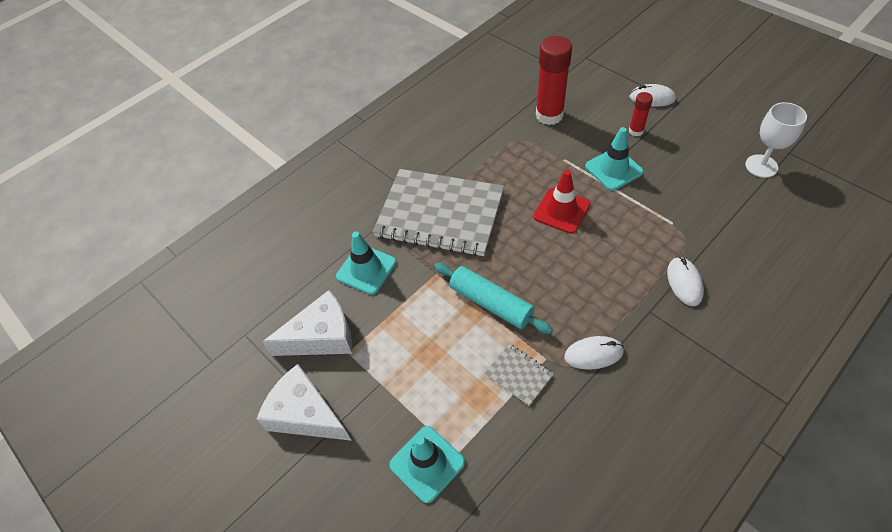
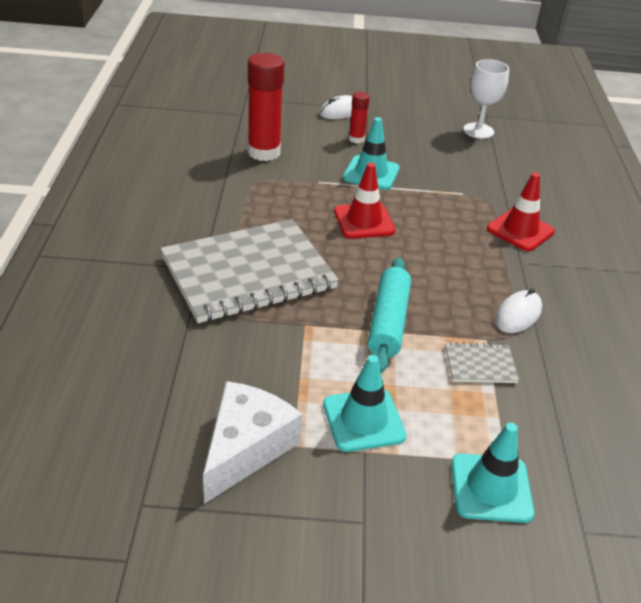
camera: 50 degrees left, 15 degrees down
(305, 414) = (316, 532): white cheese -> none
(366, 269) = (223, 359): turquoise traffic cone -> turquoise traffic cone (363, 420)
(491, 303) = (388, 322): turquoise rolling pin -> turquoise rolling pin turned 75 degrees counterclockwise
(684, 282) = (520, 230): white mouse -> red traffic cone

